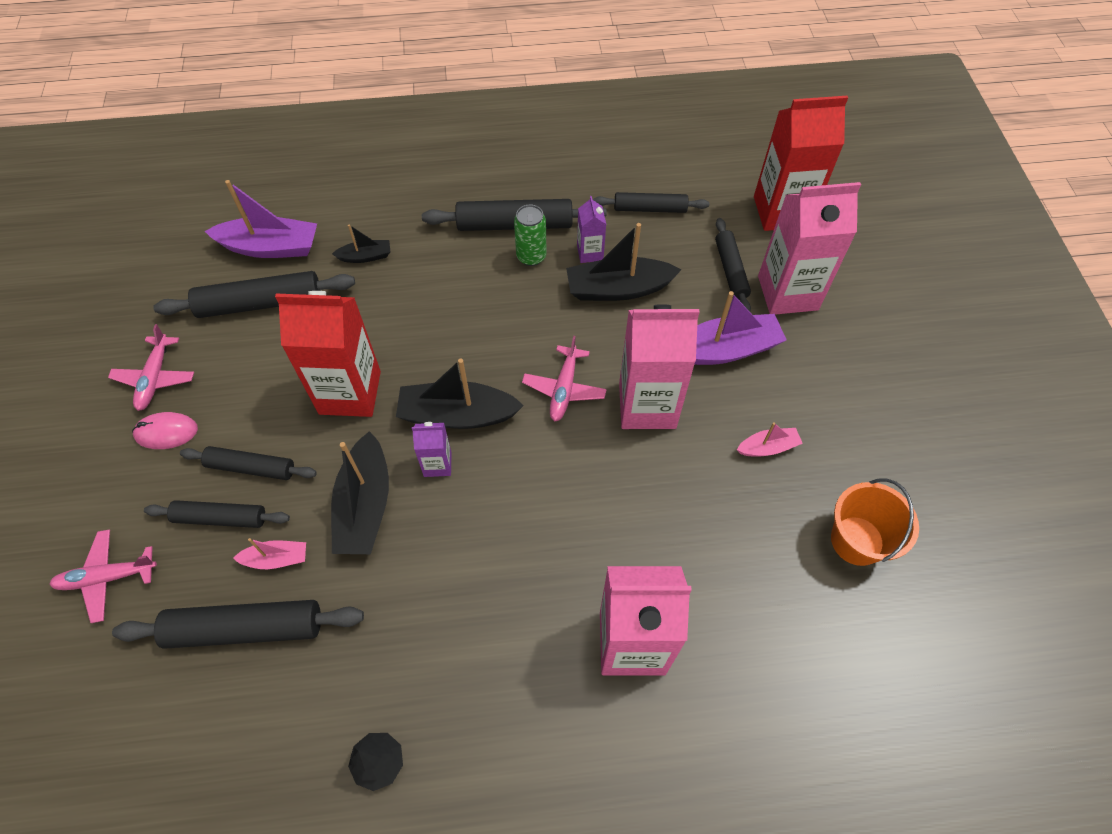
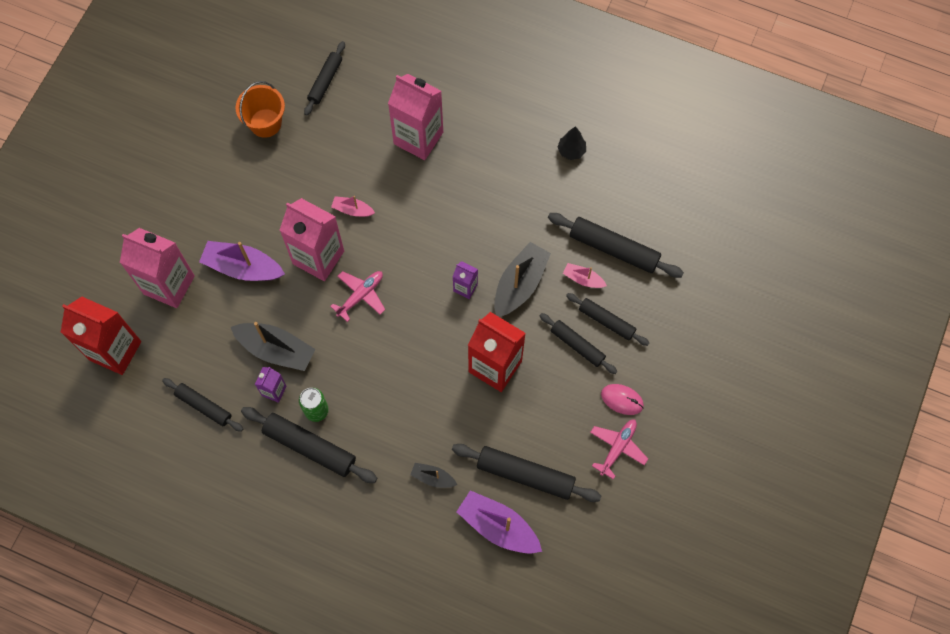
camera: 150 degrees left, 10 degrees up
(107, 578) = (682, 318): pink plane -> none
(457, 415) = (436, 313): black boat -> none
(730, 270) = (191, 322): black rolling pin -> black rolling pin (325, 81)
(767, 447) = (269, 195): pink boat -> pink boat (352, 210)

